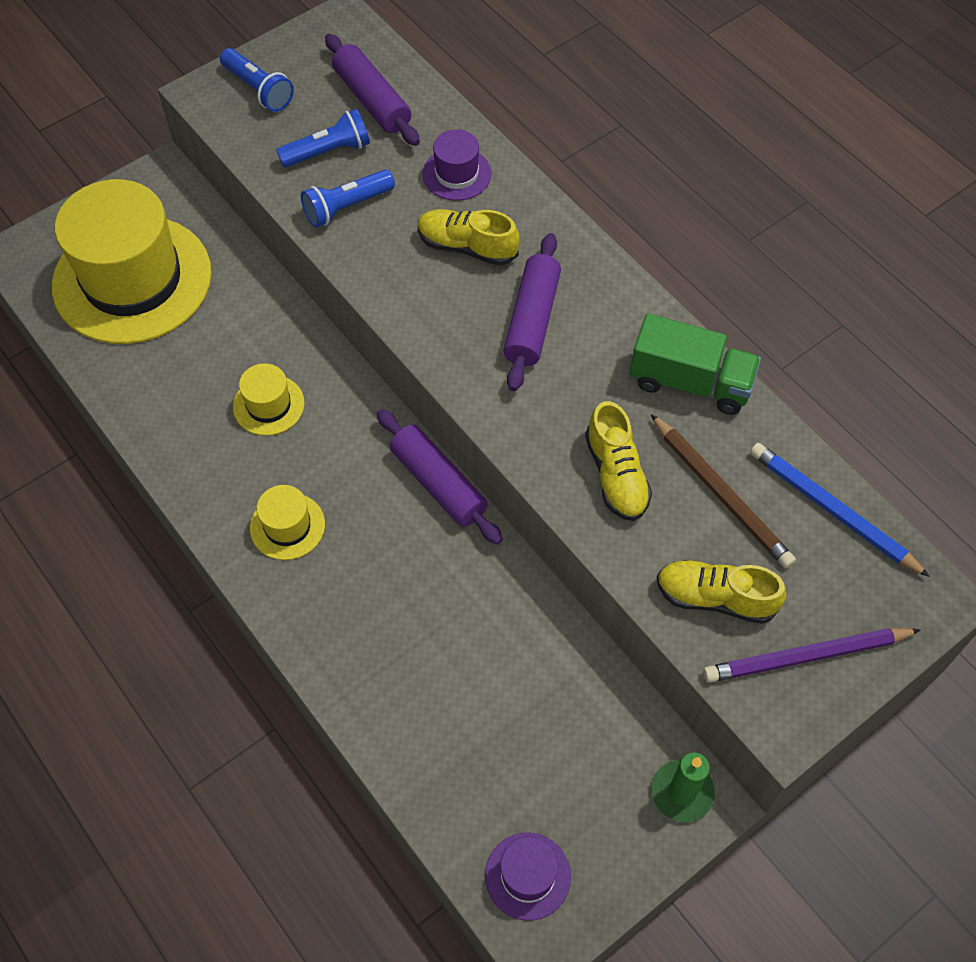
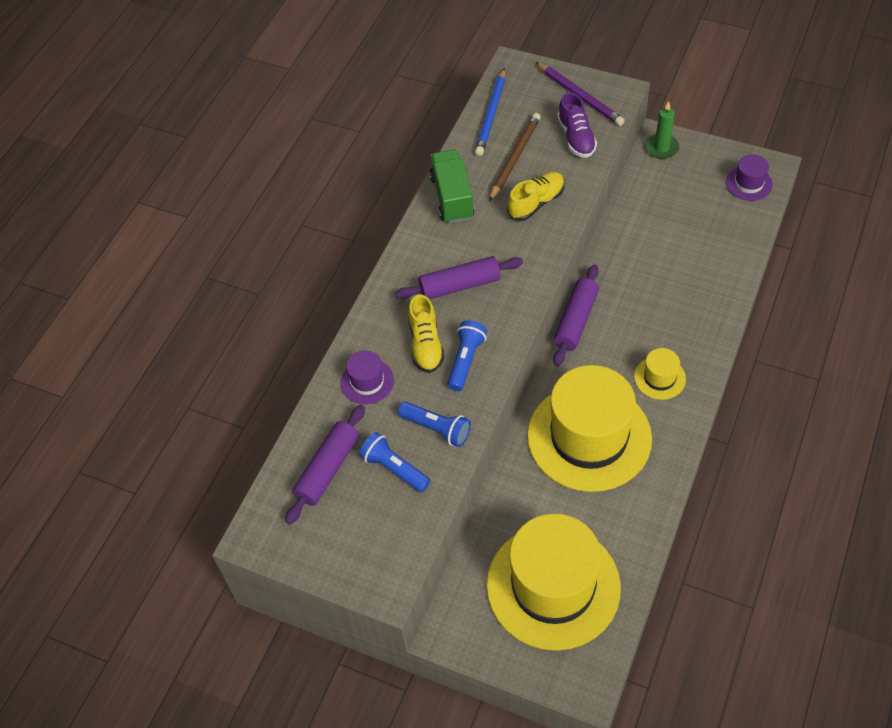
camera: 115 degrees left, 5 degrees down
(258, 90) = (361, 552): blue flashlight -> blue flashlight (466, 360)
(268, 405) = (589, 437): yellow hat -> yellow hat, size x2.34
(715, 598) = (576, 138): yellow shoe -> purple shoe

